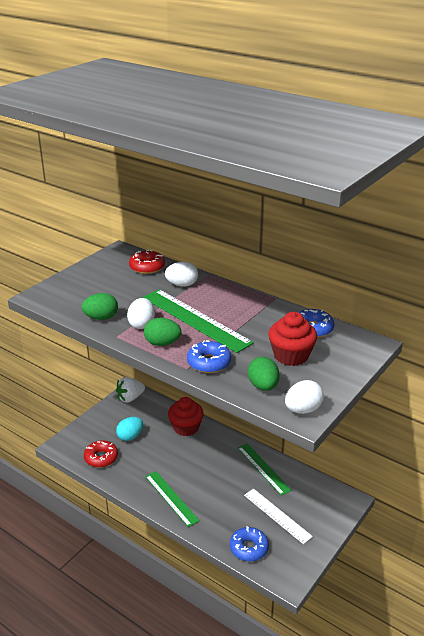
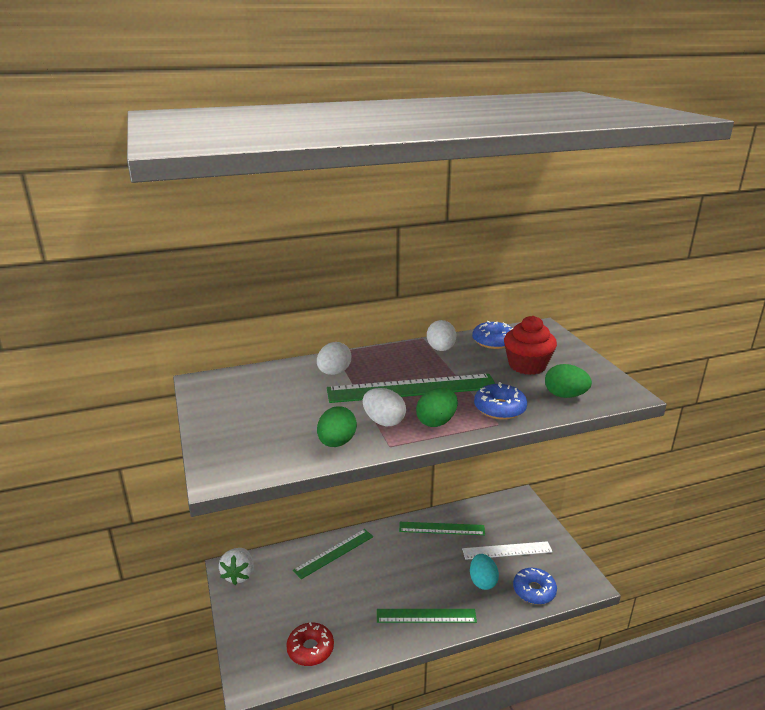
camera: 55 degrees left, 5 degrees down
(130, 436) = (301, 605): turquoise egg -> turquoise egg (482, 581)
(147, 267) = (267, 379): red donut -> none
(186, 427) = (334, 553): red cupcake -> green ruler
(303, 410) = (616, 390): white egg -> white egg (441, 349)

